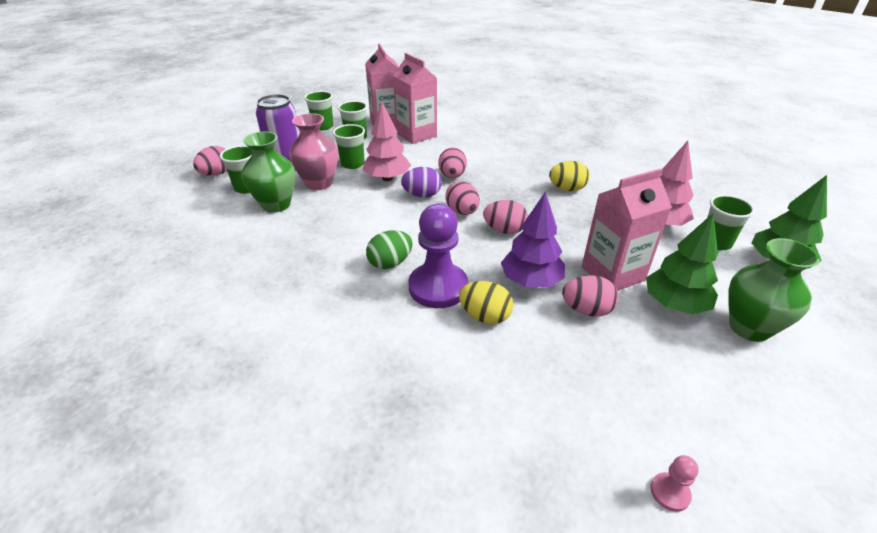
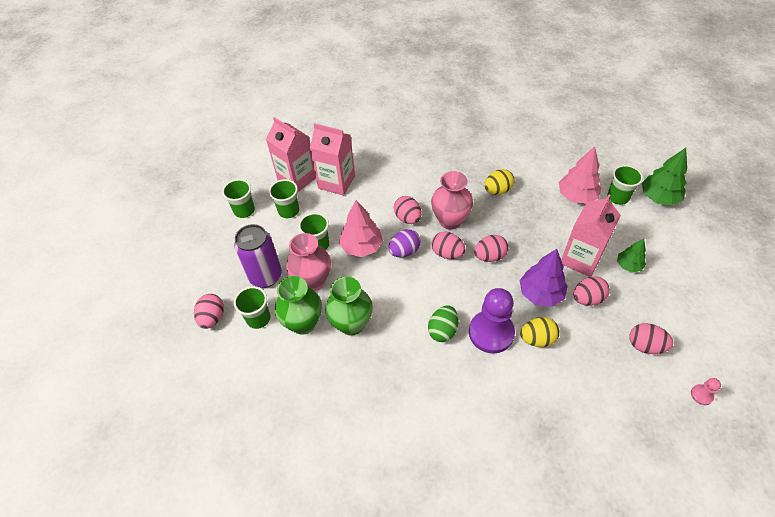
camera: 30 degrees left, 15 degrees up
(492, 191) = (450, 220): none -> pink vase
(625, 390) = (645, 345): none -> pink egg
(674, 304) = (628, 265): green tree -> green tree, size x0.61
(749, 327) = (673, 261): green vase -> green vase (351, 324)

